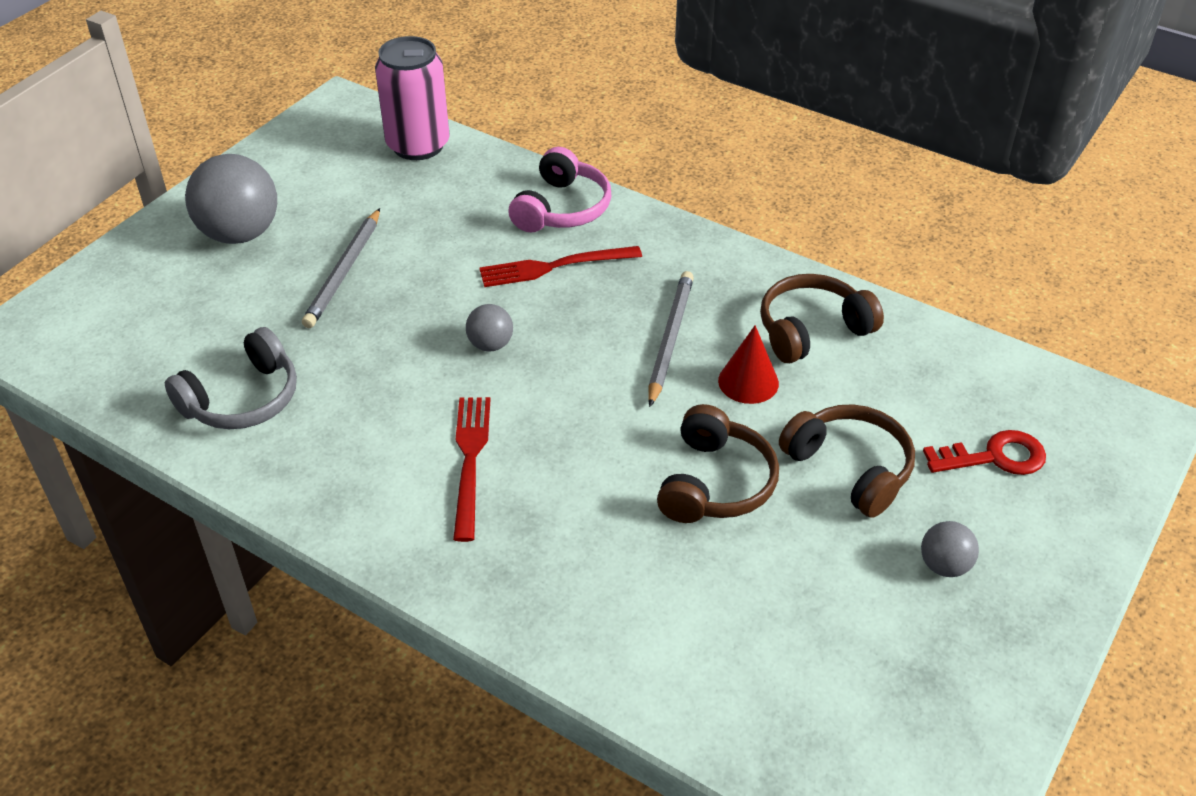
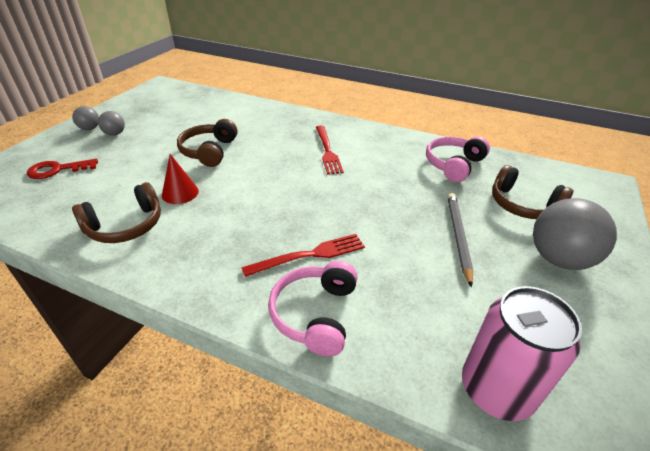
camera: 170 degrees right, 5 degrees down
(242, 399) = (454, 165): grey headphones -> pink headphones
(490, 345) = (337, 200): grey ball -> grey ball (90, 128)
(669, 339) = (225, 212): grey pencil -> none
(849, 468) = (139, 160): brown headphones -> brown headphones (523, 205)

